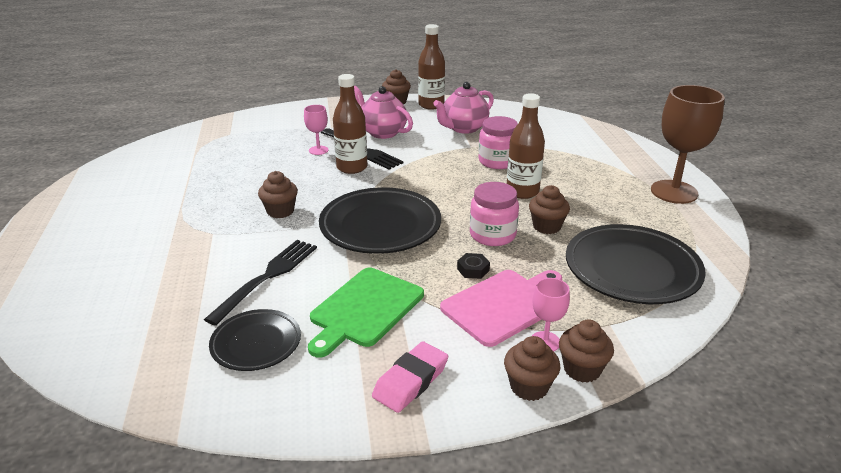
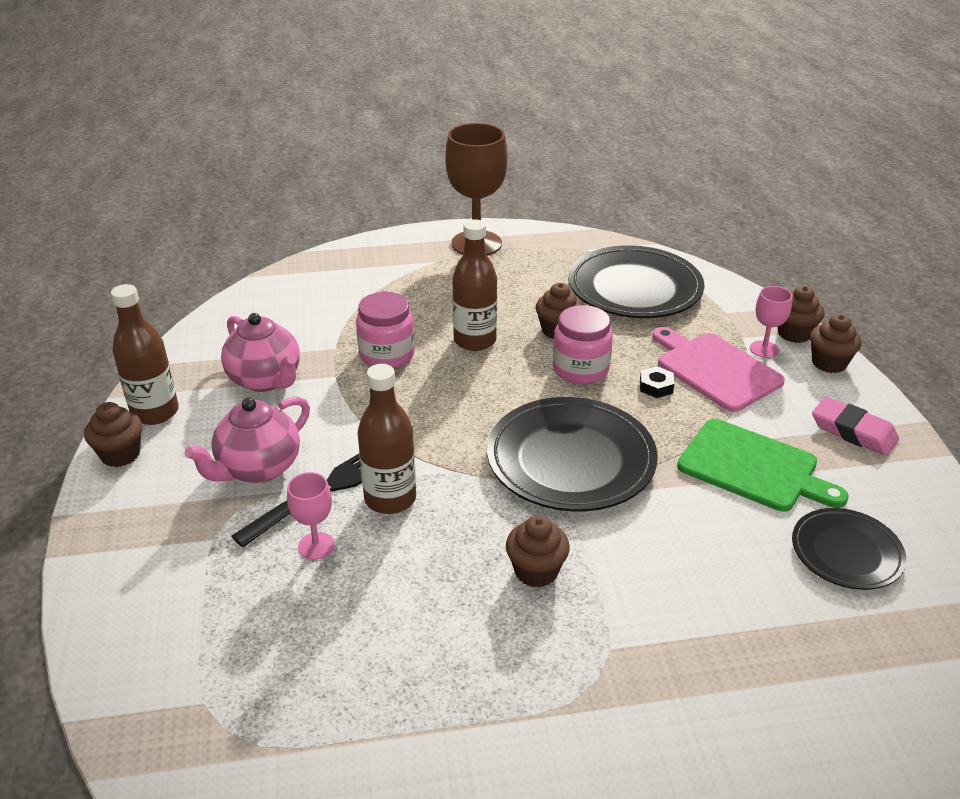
camera: 90 degrees left, 5 degrees up
(267, 277) = (714, 562): black fork -> none

